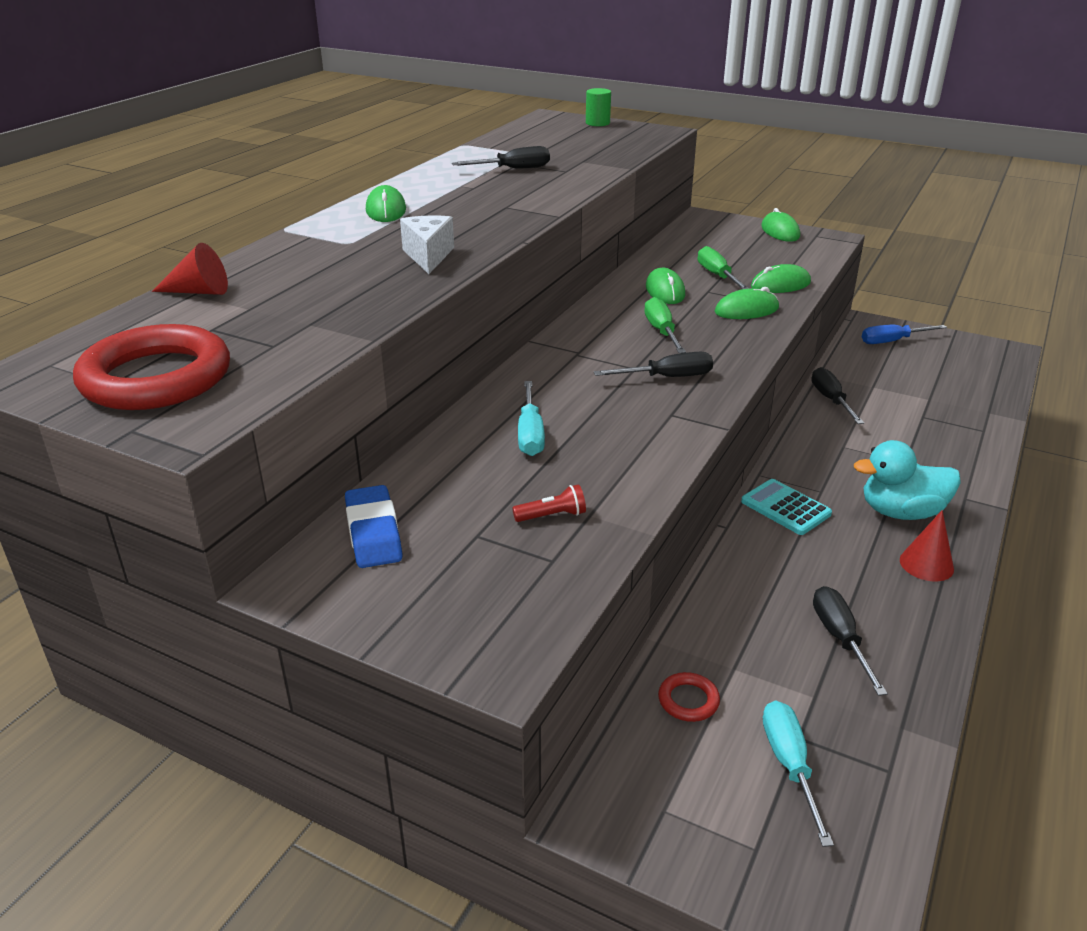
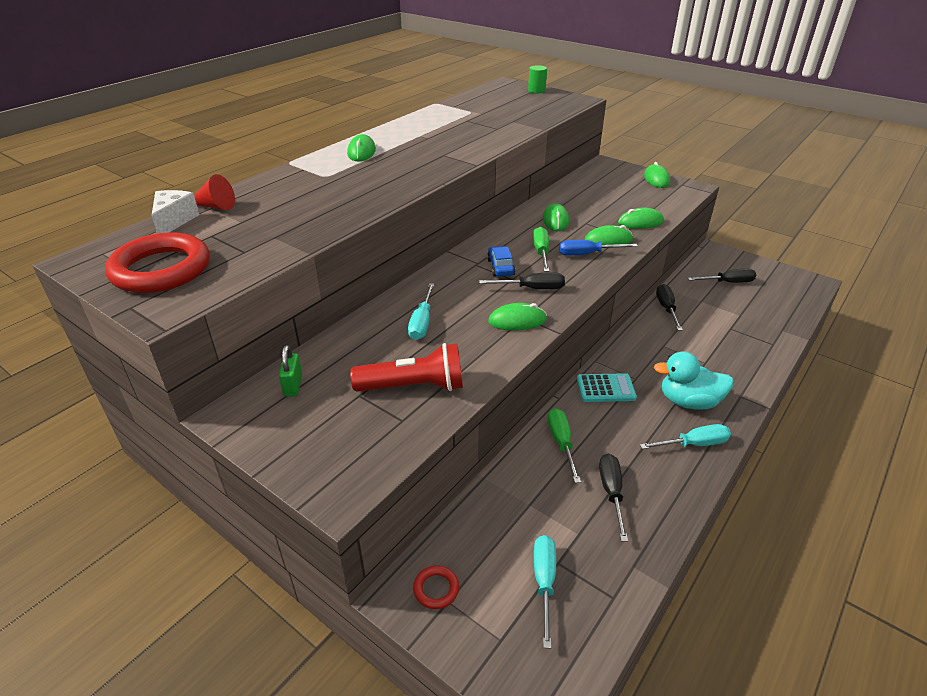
camera: 10 degrees right, 5 degrees up
(373, 533) = (293, 385): blue eraser -> green padlock
(428, 256) = (374, 190): white cheese -> white cheese (174, 221)
(513, 169) = (461, 125): black screwdriver -> black screwdriver (728, 282)
(552, 516) = (414, 386): red flashlight -> red flashlight, size x2.23
(613, 355) = (500, 267): none -> blue car
(663, 419) = (517, 320): none -> green mouse
(688, 700) = (490, 524): red ring -> red ring (436, 589)
(717, 276) = (597, 211): green screwdriver -> green screwdriver (561, 443)
(785, 508) = (605, 388): turquoise calculator -> turquoise calculator turned 120 degrees clockwise
(892, 341) = (728, 267): blue screwdriver -> blue screwdriver (587, 254)
(926, 564) = (694, 444): red cone -> turquoise screwdriver

